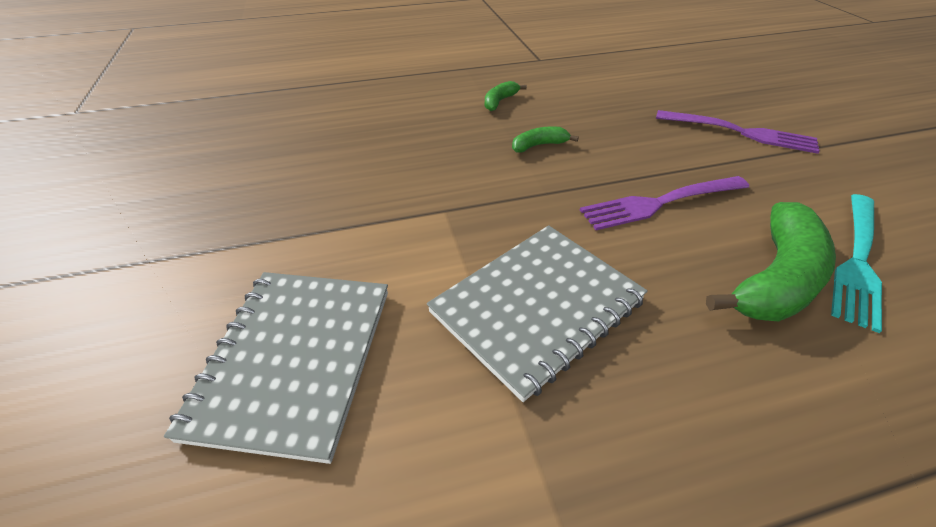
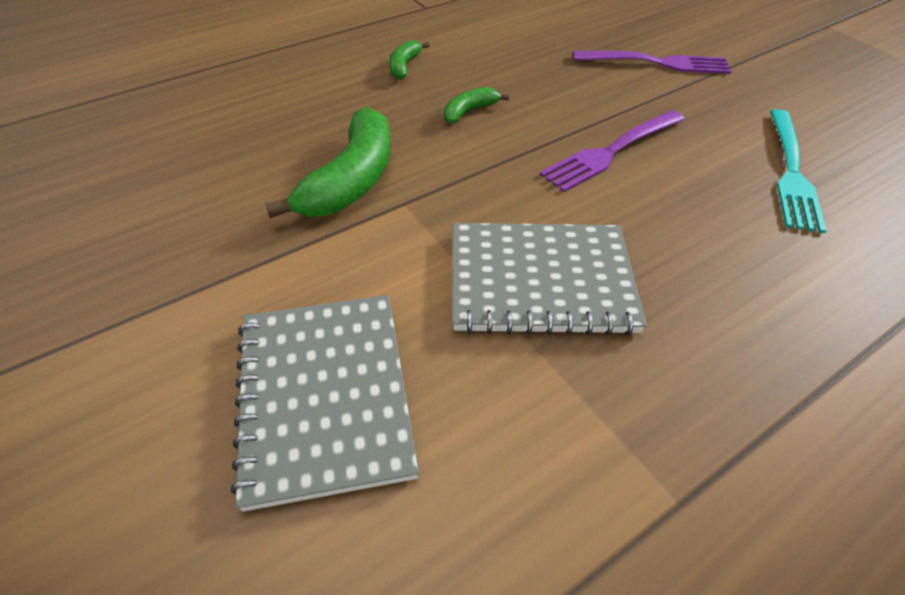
camera: 20 degrees left, 5 degrees up
(537, 307) = (540, 281): grey notebook -> grey notebook turned 60 degrees clockwise
(775, 279) = (733, 204): green banana -> green banana (352, 180)

